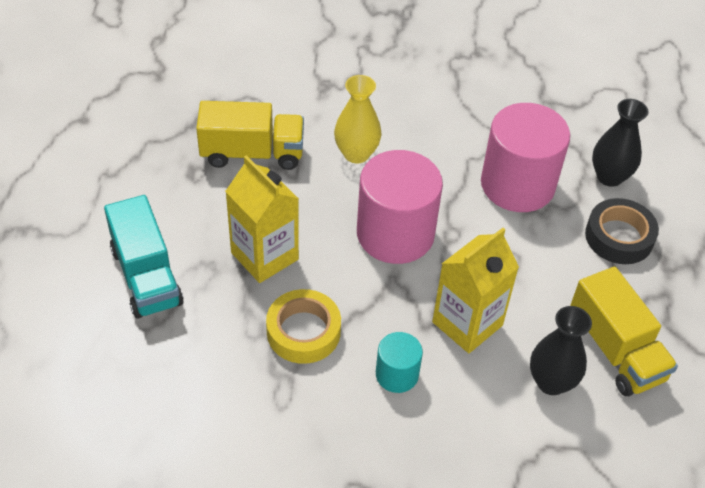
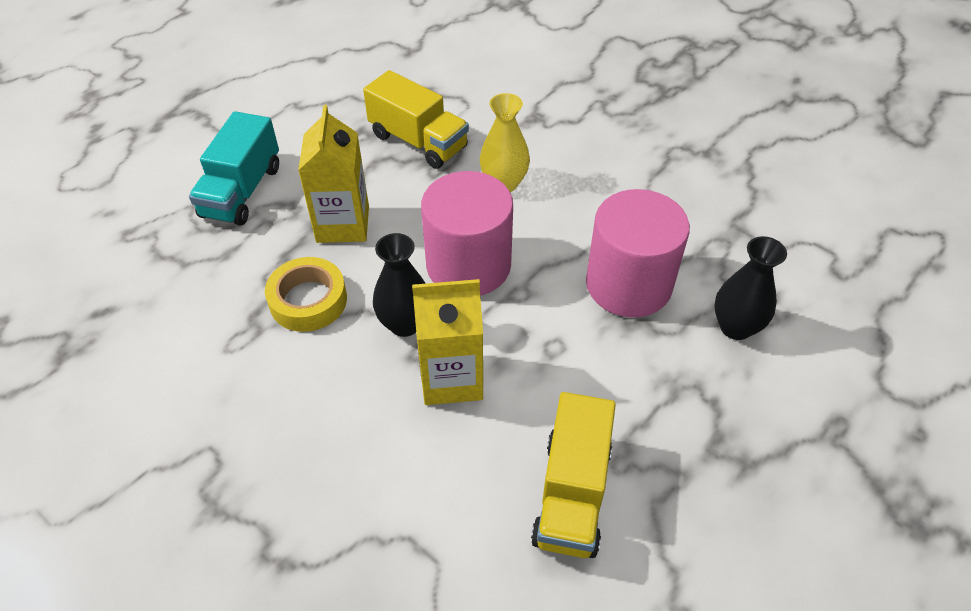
camera: 40 degrees right, 0 degrees up
(397, 374) = (344, 383): turquoise cylinder -> none
(551, 382) = (475, 481): black vase -> black vase (405, 324)
(619, 237) = (687, 389): black tape -> none

